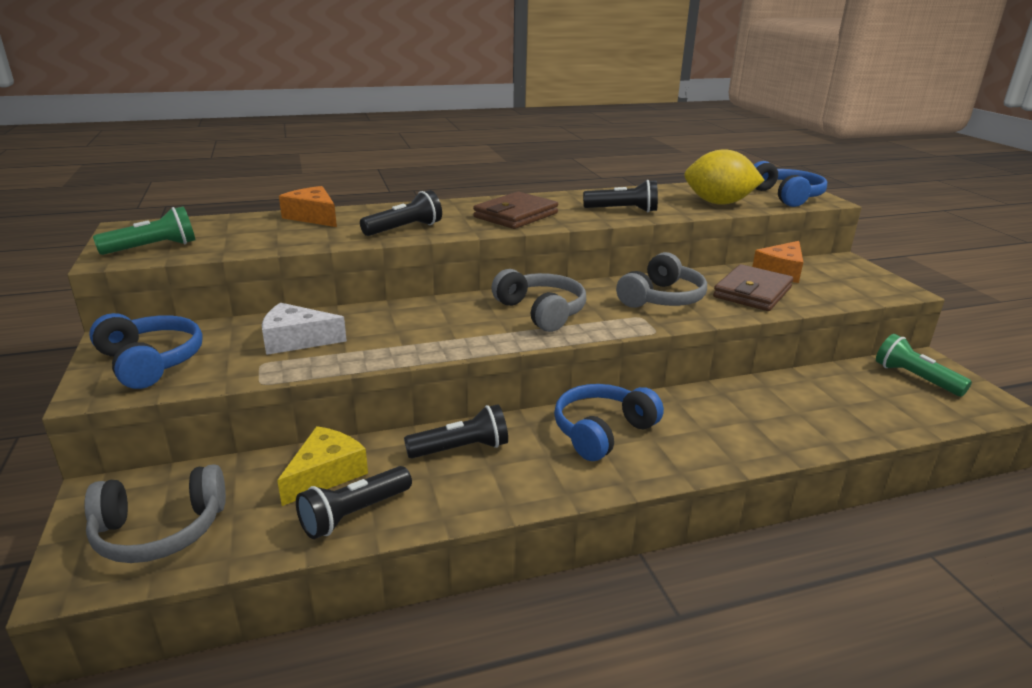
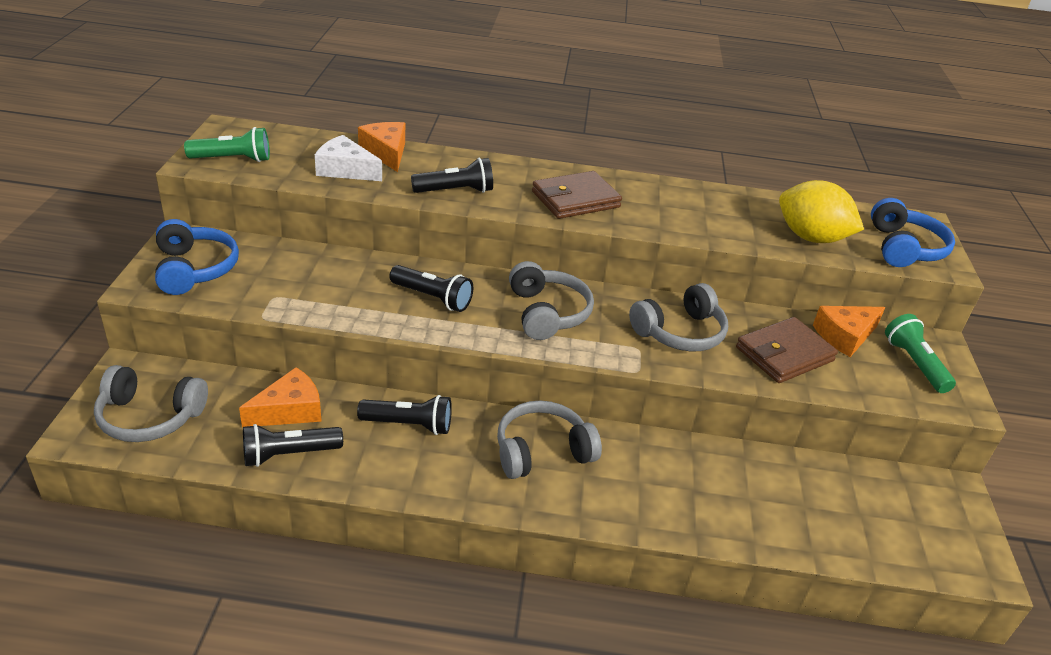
camera: 20 degrees right, 10 degrees up
(296, 340) = (315, 280): white cheese -> white cheese (345, 170)
(326, 474) = (290, 410): yellow cheese -> orange cheese
(602, 432) = (542, 451): blue headphones -> grey headphones
(623, 210) = (693, 221): black flashlight -> black flashlight (433, 298)
(914, 378) = (919, 505): green flashlight -> green flashlight (914, 363)

